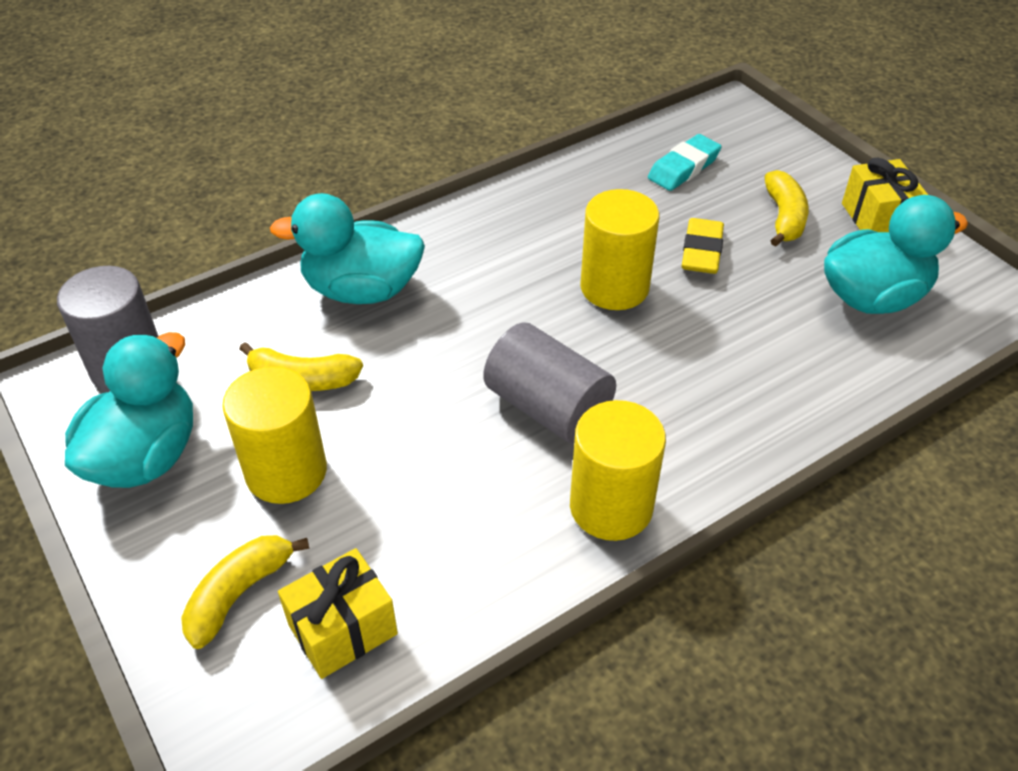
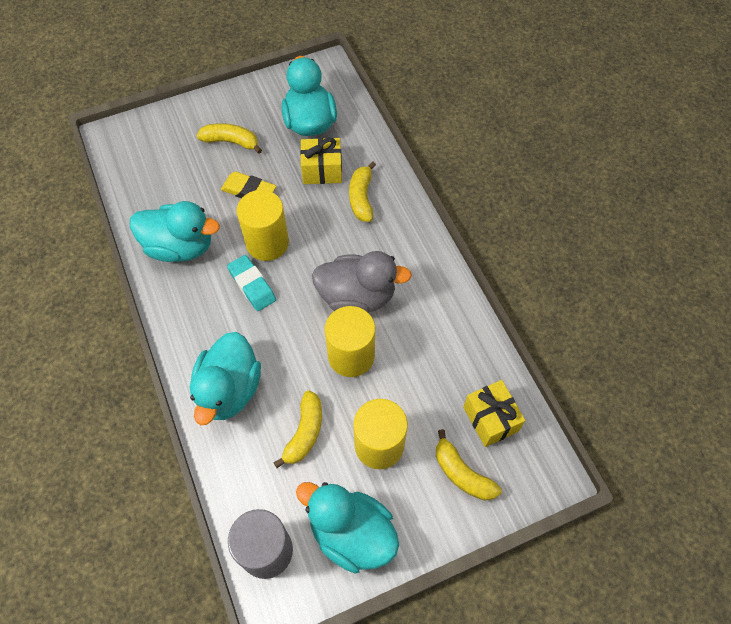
camera: 80 degrees left, 15 degrees up
(548, 407) = (357, 296): grey cylinder -> grey duck
(577, 202) = (180, 246): none -> turquoise duck
(611, 506) = (431, 279): yellow cylinder -> yellow cylinder (351, 356)
(683, 168) = (165, 180): turquoise eraser -> turquoise eraser (252, 285)
(747, 386) = (361, 198): none -> yellow banana
(877, 218) = (246, 99): yellow gift -> yellow gift (322, 170)

